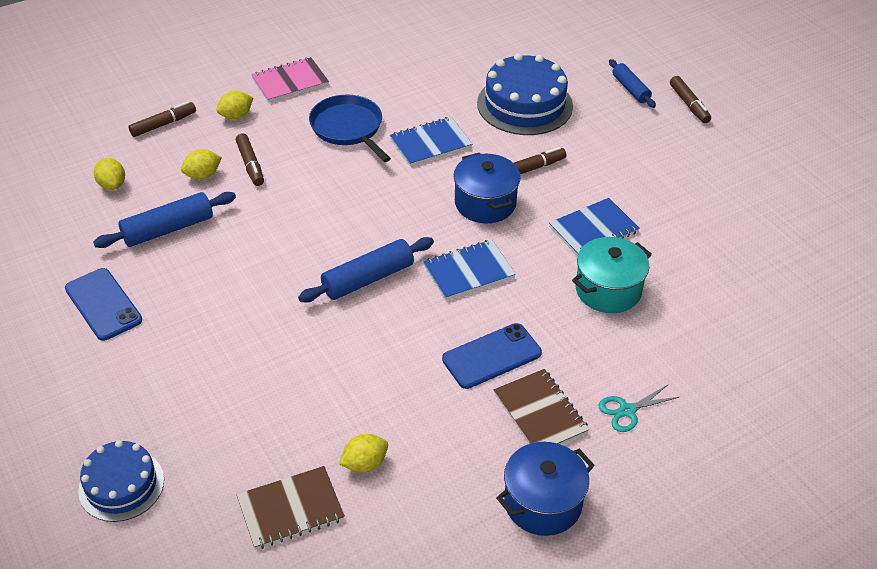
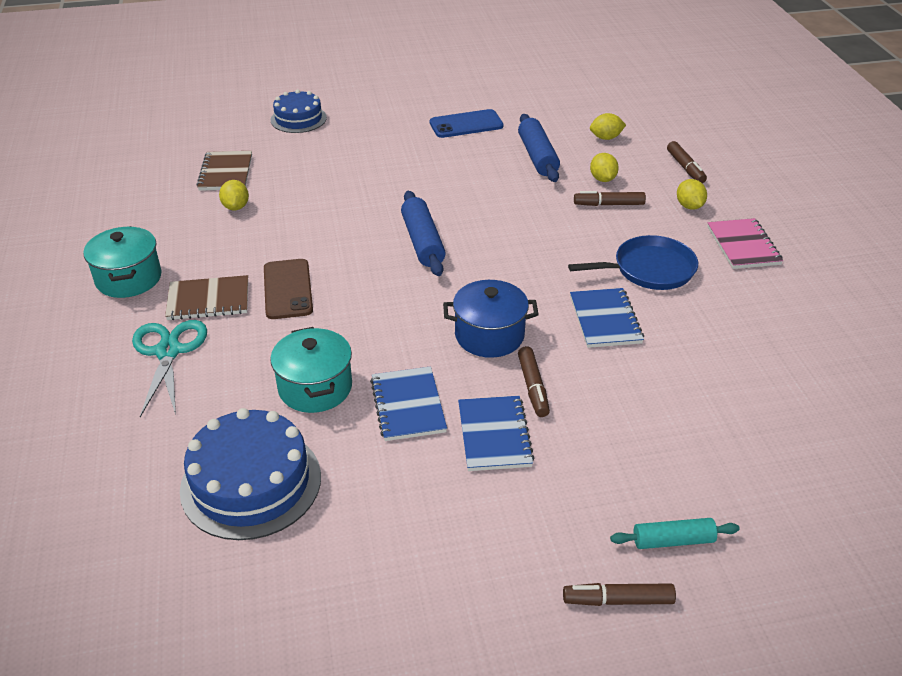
camera: 110 degrees right, 5 degrees down
(468, 272) = (397, 300): blue notebook -> blue notebook (494, 435)
(491, 356) = (288, 289): blue phone -> brown phone
(524, 104) = (660, 415): blue cake -> blue cake (251, 483)
(543, 503) = (128, 278): blue pot -> turquoise pot
(627, 410) = (168, 352): turquoise scissors -> turquoise scissors, size x1.71
(630, 89) = (673, 540): blue rolling pin -> turquoise rolling pin

